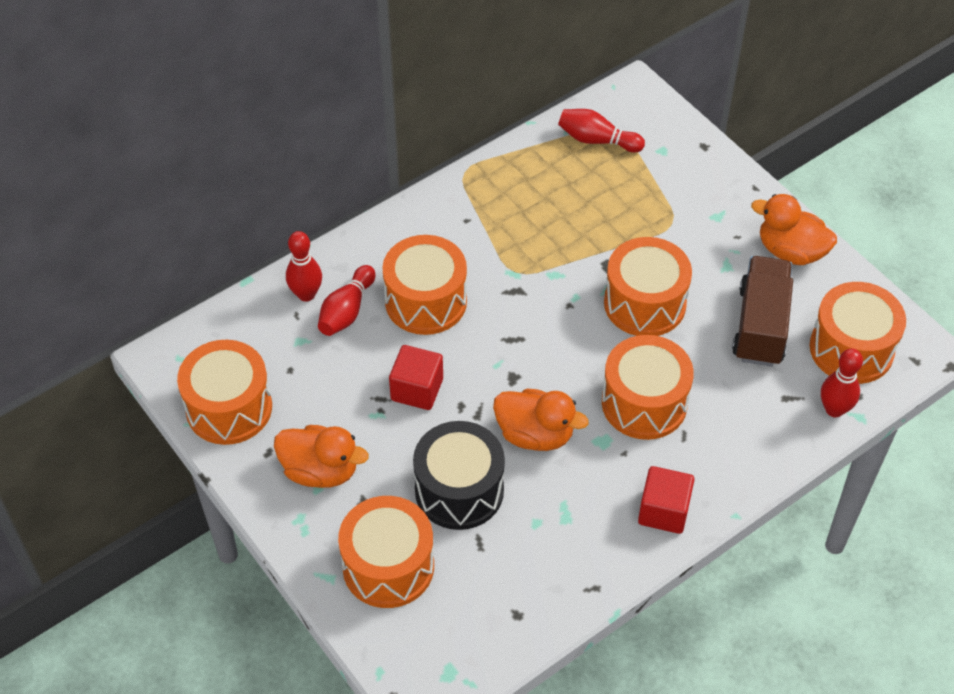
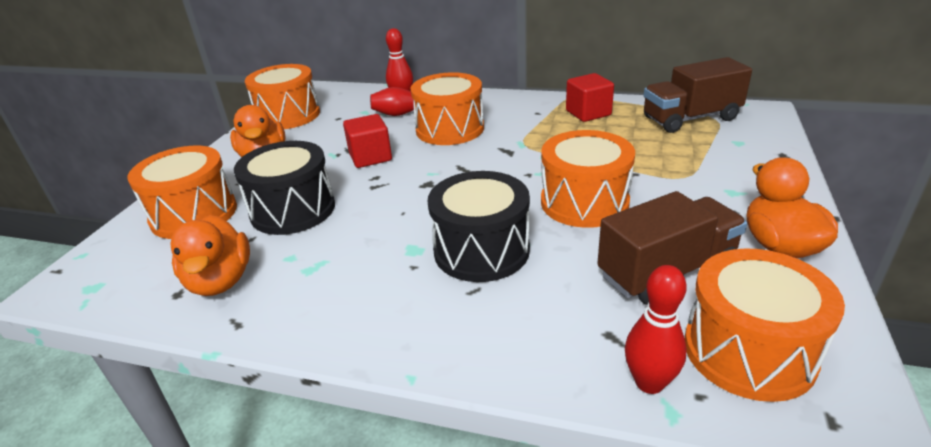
camera: 55 degrees right, 20 degrees down
(535, 434) = (383, 216): orange duck -> orange duck (220, 281)
(597, 140) = (690, 118): red bowling pin -> brown truck
(644, 403) = (481, 250): orange drum -> black drum
(663, 511) = (368, 322): red cube -> red cube (588, 113)

